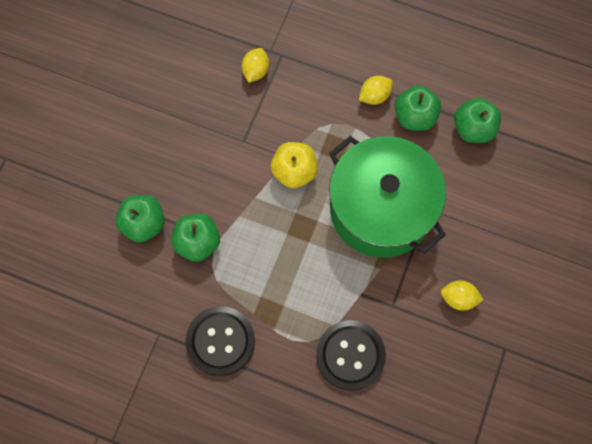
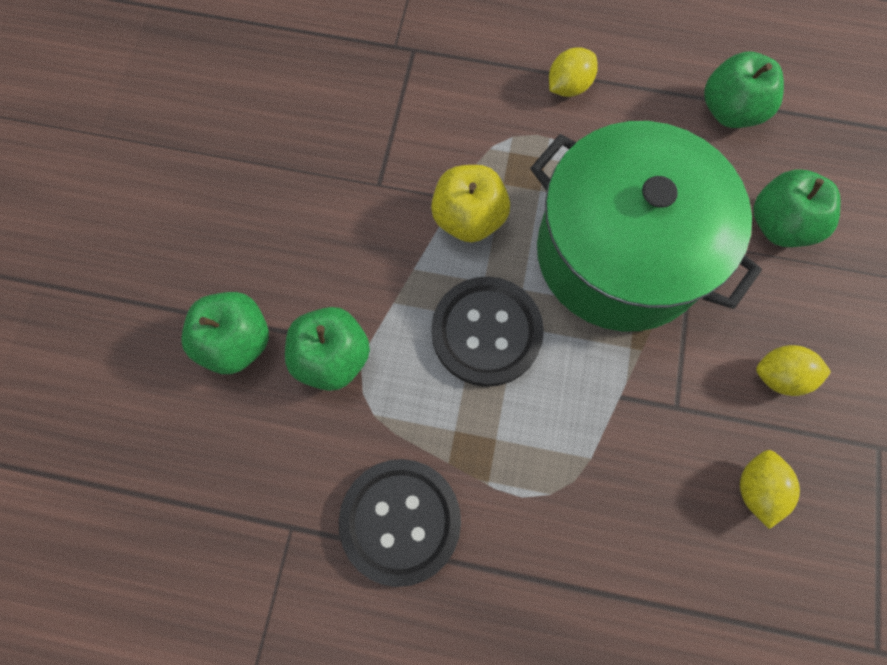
camera: 10 degrees left, 0 degrees up
(255, 71) = (378, 78): yellow lemon -> yellow lemon (756, 489)
(350, 355) = (627, 505): black button -> black button (486, 332)
(414, 117) = (637, 107): green apple -> green apple (779, 225)

